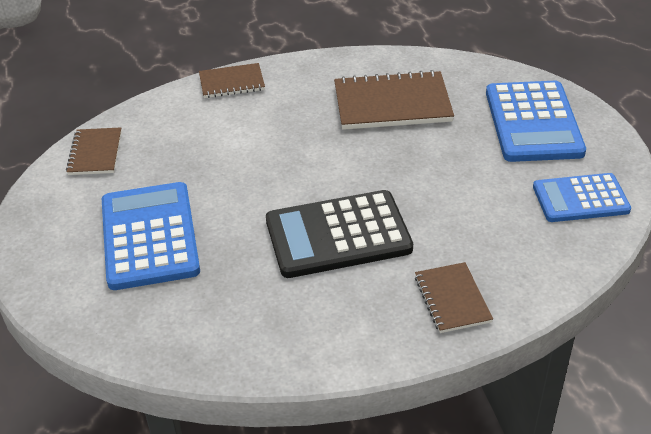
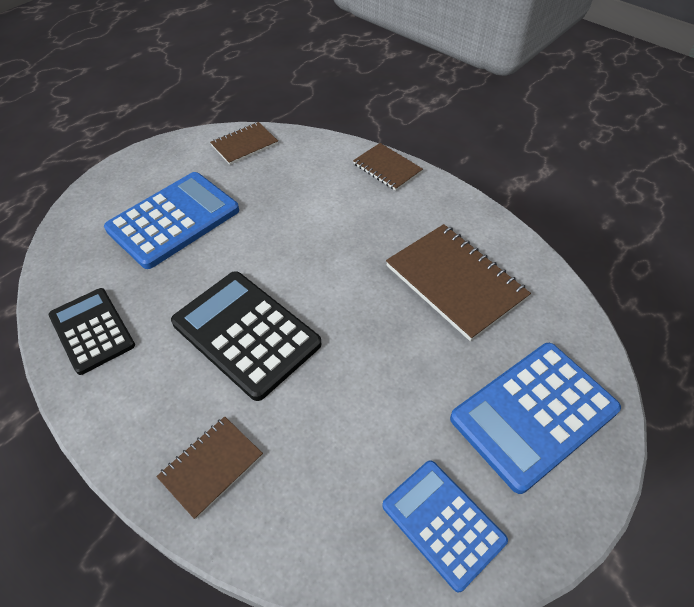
camera: 55 degrees right, 10 degrees up
(241, 335) = (92, 330): none -> black calculator

